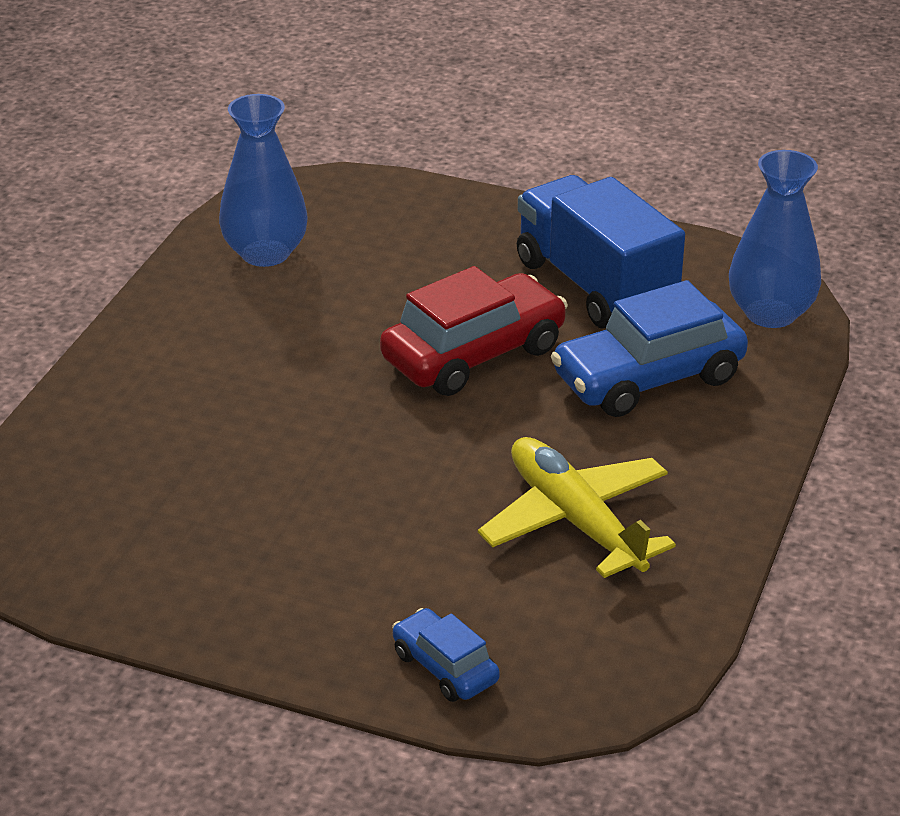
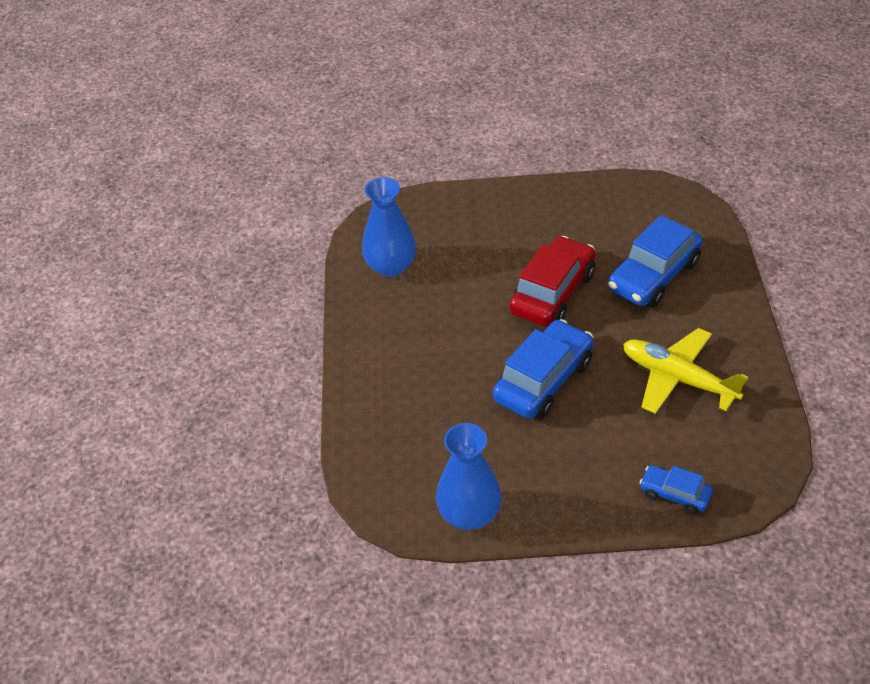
camera: 20 degrees left, 10 degrees up
(367, 458) = (543, 380): none -> blue car
(595, 285) = (586, 226): blue truck -> none
(770, 313) = (687, 213): blue vase -> blue vase (469, 514)

